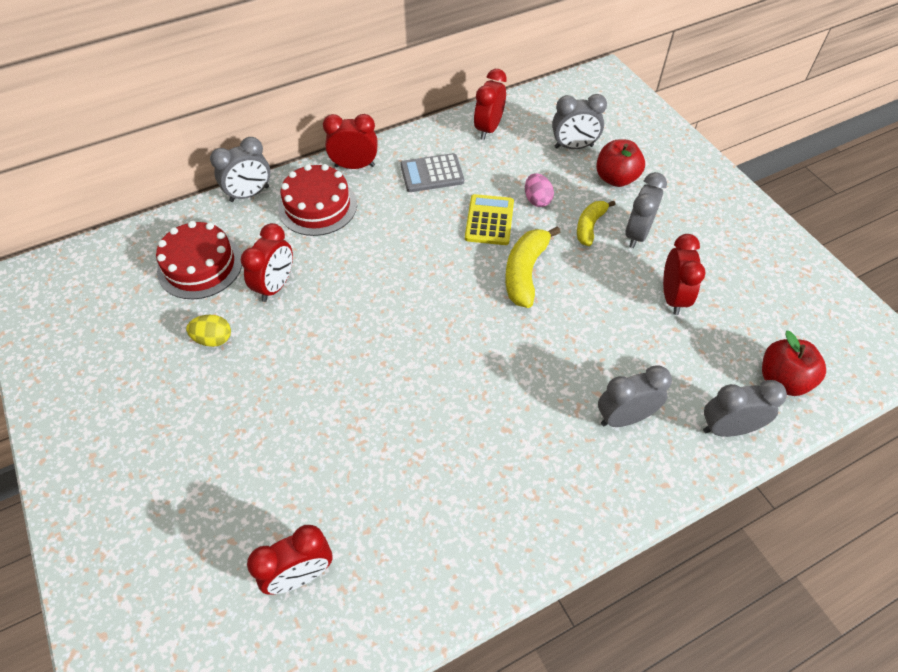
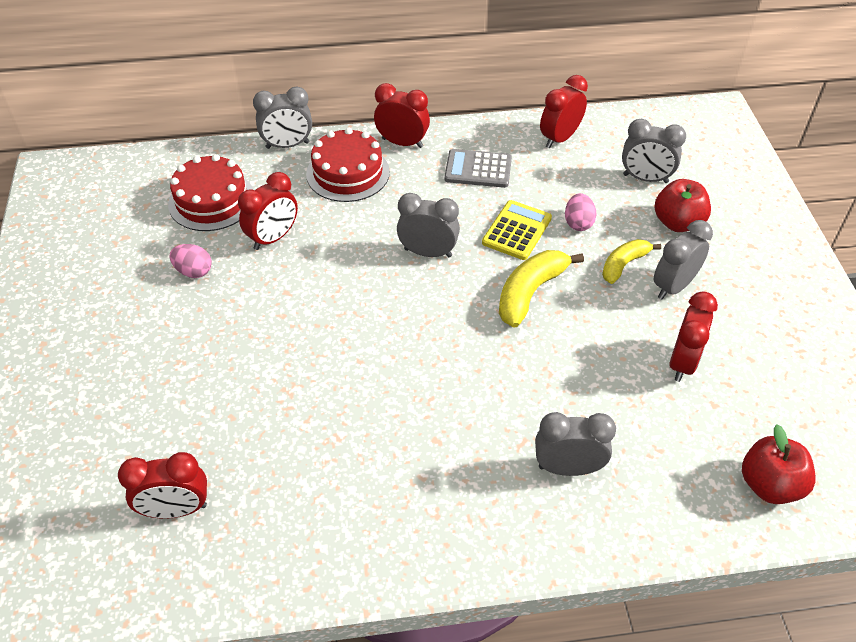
camera: 20 degrees right, 5 degrees down
(213, 339) = (194, 271): yellow egg -> pink egg
(728, 428) = (679, 515): grey clock -> grey clock (428, 252)

